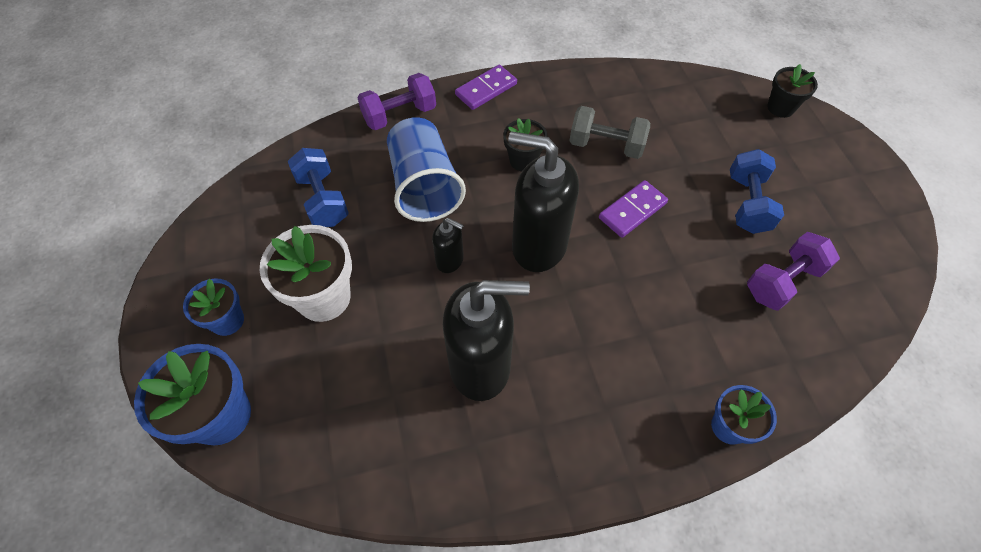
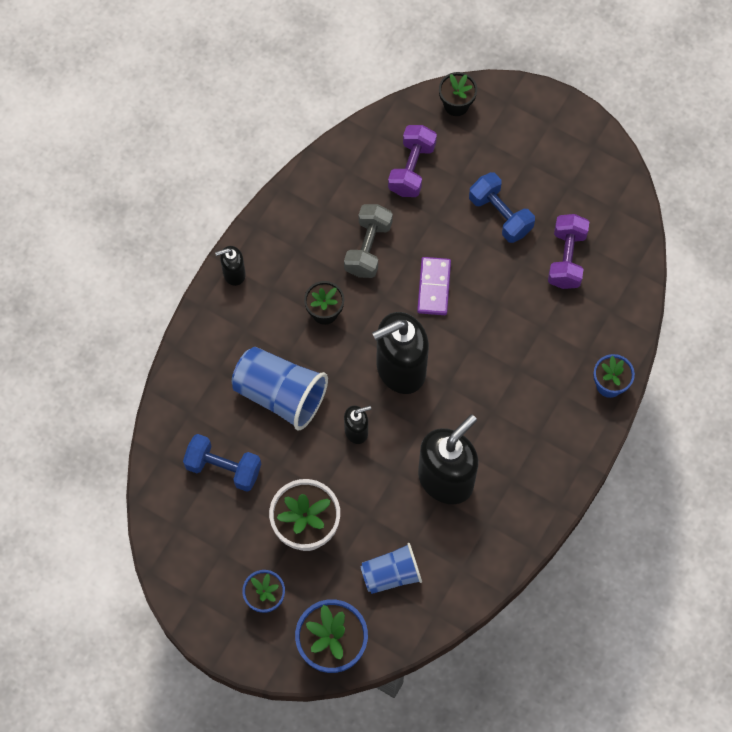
camera: 45 degrees left, 10 degrees up
(341, 402) = (391, 574): none -> blue cup
(400, 115) = (196, 354): purple dumbbell -> purple dumbbell (411, 169)
(486, 89) = (234, 274): purple domino -> black soap dispenser
(606, 145) = (368, 248): grey dumbbell -> grey dumbbell turned 45 degrees counterclockwise

